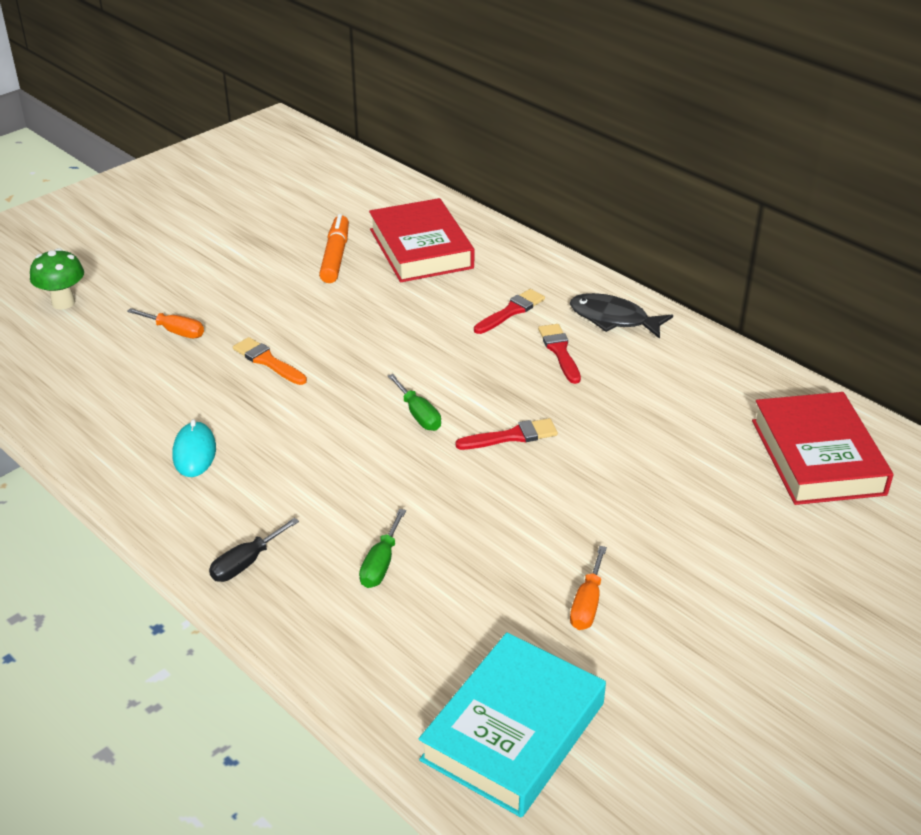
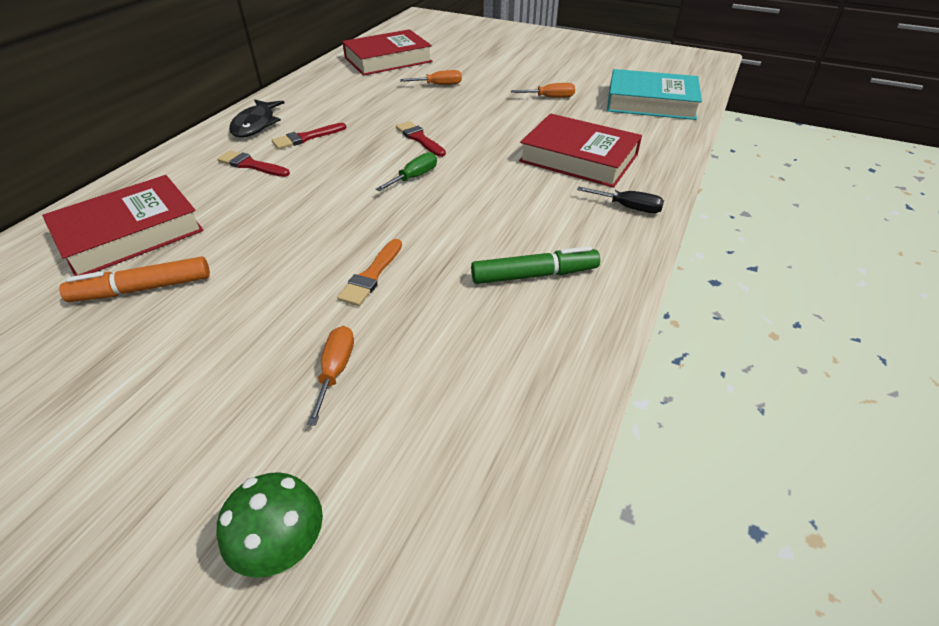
camera: 110 degrees left, 5 degrees up
(194, 452) = (534, 275): turquoise mouse -> green marker
(381, 564) = (578, 158): green screwdriver -> red book
(686, 491) = (439, 85): none -> orange screwdriver

